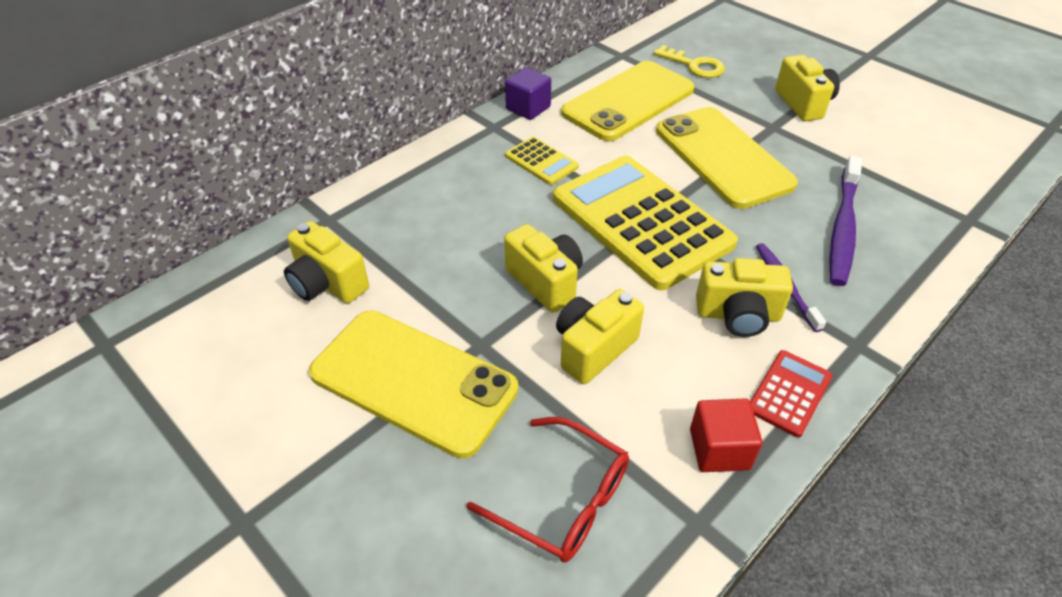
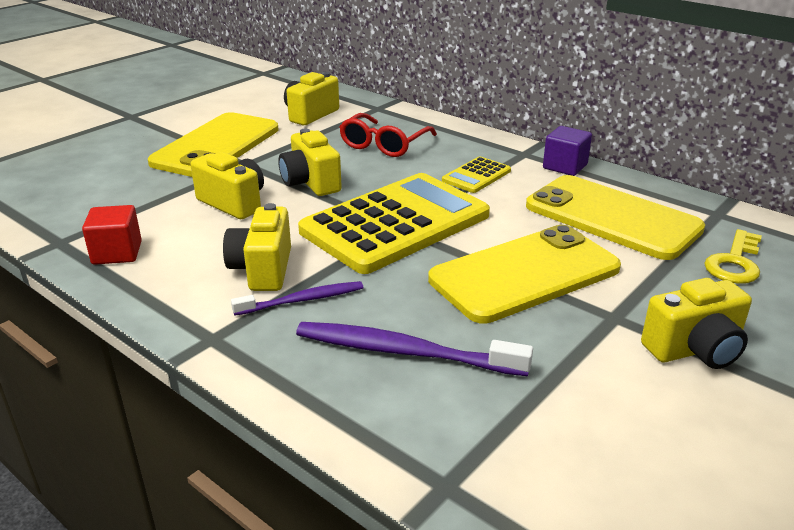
camera: 85 degrees right, 15 degrees down
(545, 282) = (310, 183): yellow camera -> yellow camera turned 105 degrees clockwise
(564, 500) = (102, 195): red glasses -> red glasses (384, 145)
(789, 393) = (162, 290): red calculator -> none

